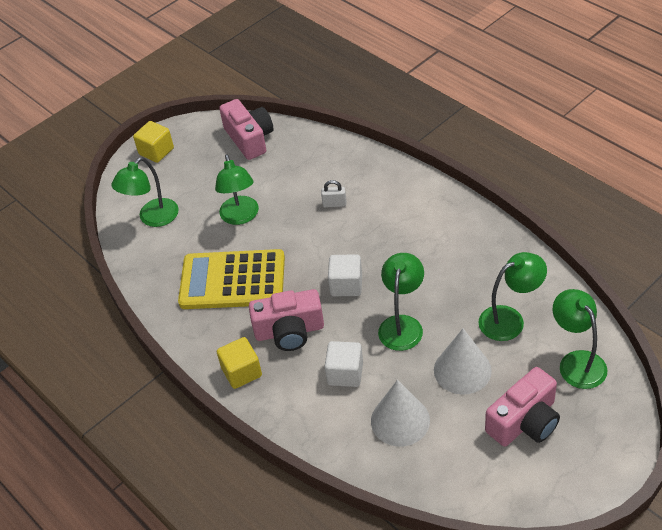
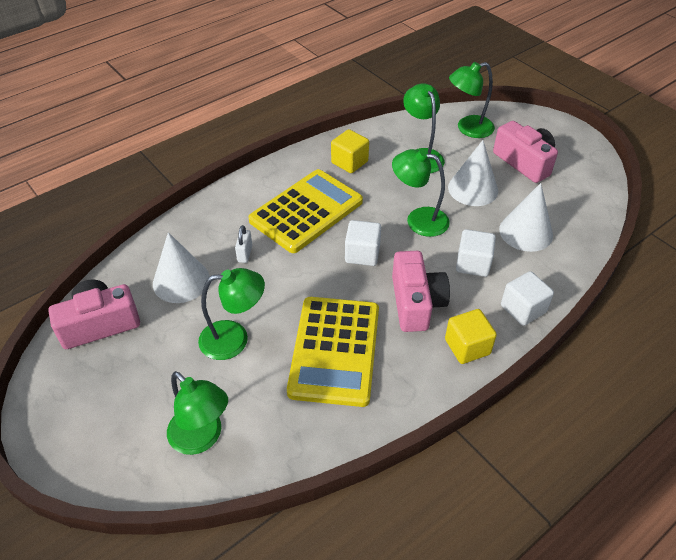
camera: 90 degrees left, 0 degrees up
(156, 151) = (67, 434): yellow cube -> yellow cube (349, 162)
(290, 416) = (523, 309): none -> white cube
(298, 172) = (181, 281): none -> white cone
(398, 236) = (306, 211): none -> yellow calculator

